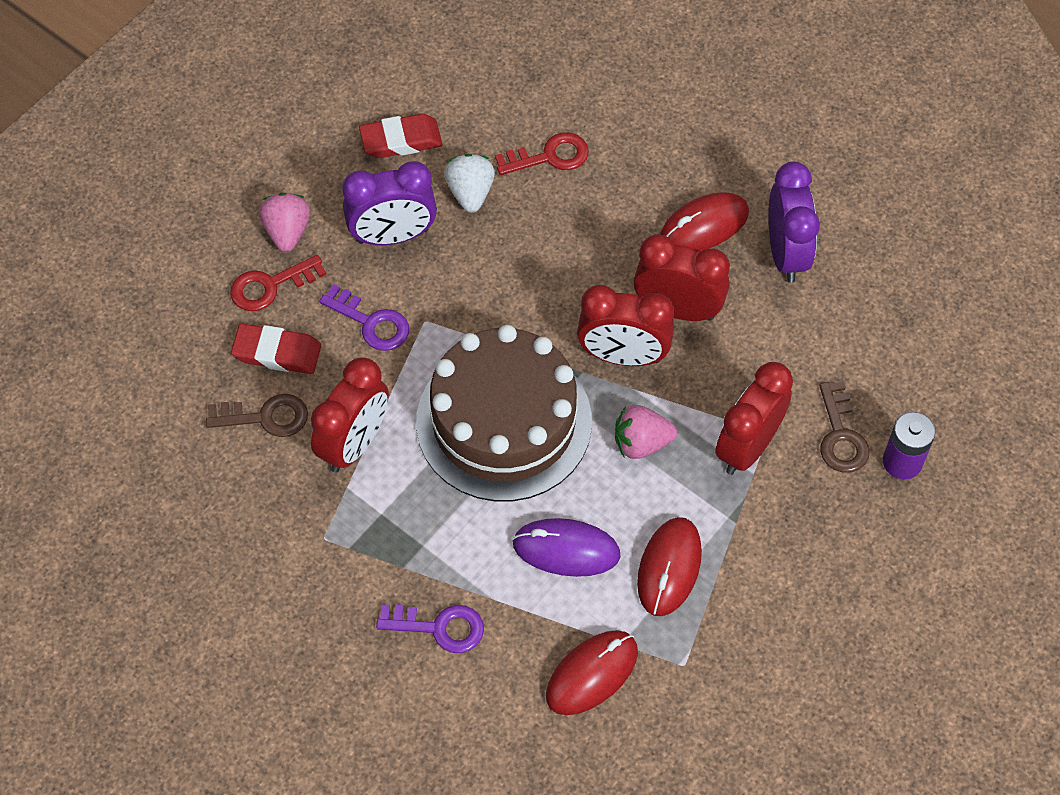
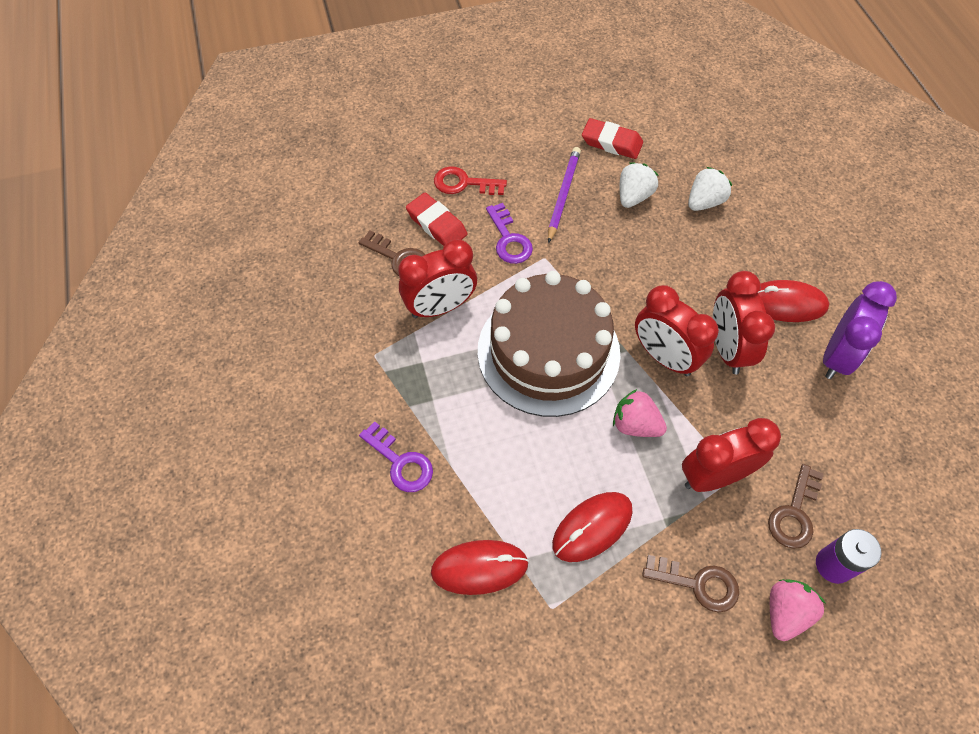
camera: 35 degrees right, 0 degrees up
(287, 232) = (499, 158): pink strawberry -> pink strawberry (785, 612)
(393, 236) = (563, 195): purple clock -> purple pencil
(550, 156) = (704, 202): red key -> white strawberry
(566, 549) = (527, 465): purple mouse -> none
(677, 309) = (727, 348): red clock -> red clock turned 150 degrees counterclockwise
(797, 556) = (698, 584): none -> brown key

